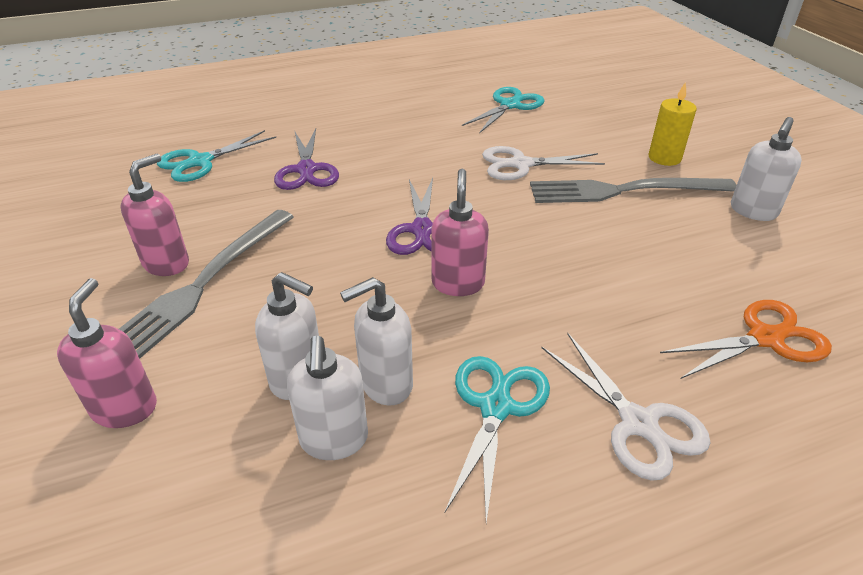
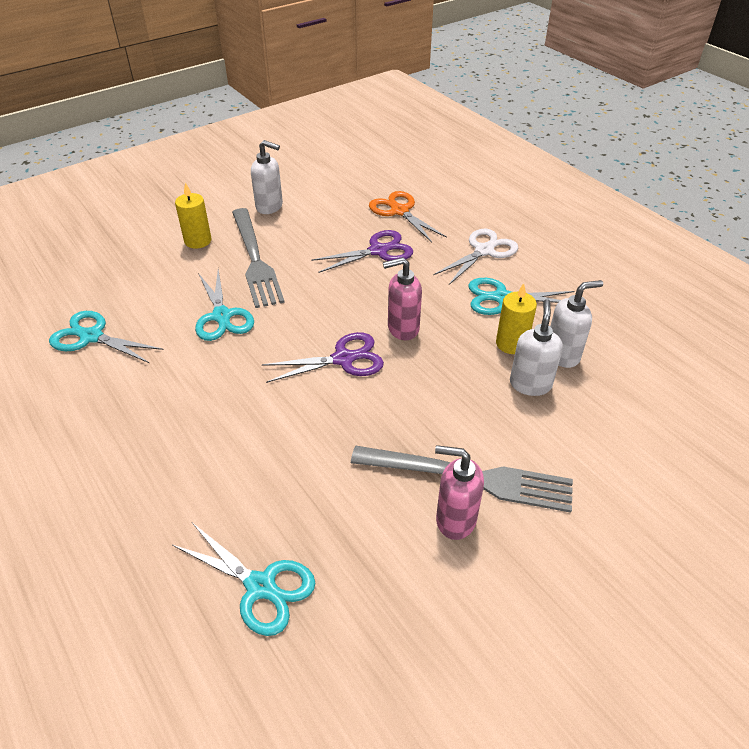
camera: 105 degrees left, 5 degrees up
(125, 408) = (605, 464): pink soap dispenser -> none
(306, 170) = (261, 469): purple scissors -> purple scissors (378, 251)
(385, 384) = (511, 344): white soap dispenser -> yellow candle
(520, 164) = (222, 316): white scissors -> turquoise scissors

